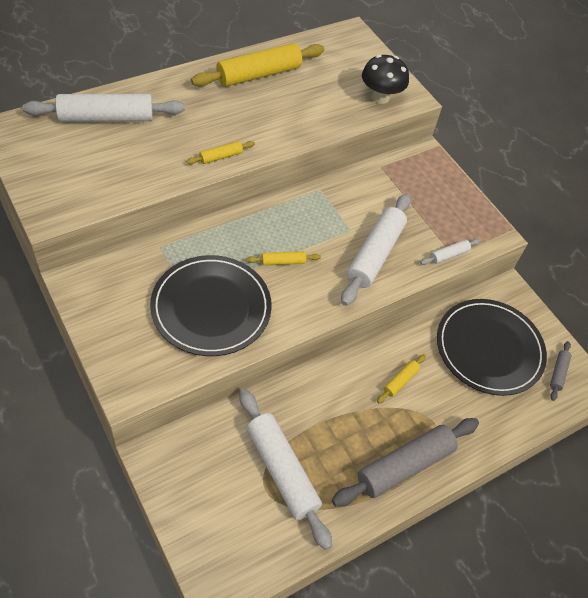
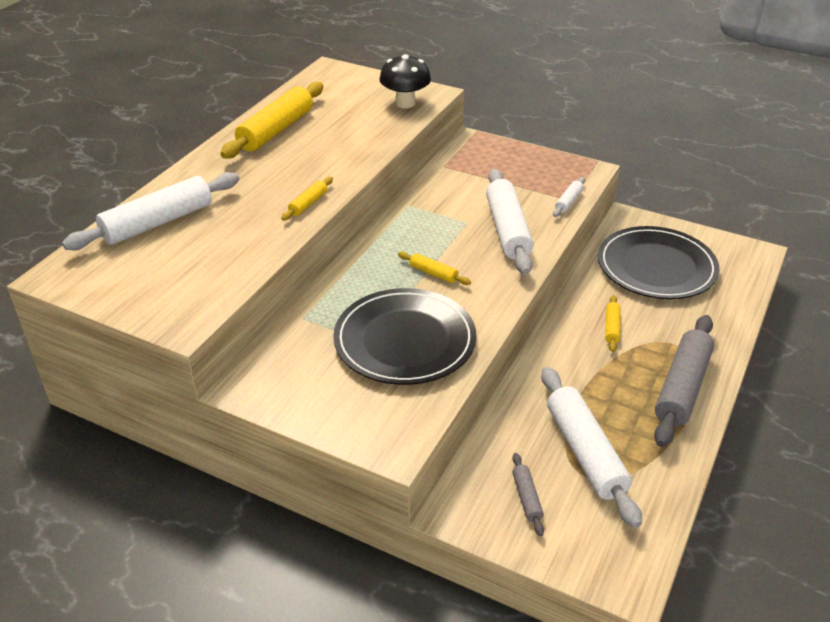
camera: 25 degrees left, 15 degrees down
(281, 470) = (585, 452): white rolling pin -> white rolling pin turned 45 degrees clockwise
(283, 262) = (433, 273): yellow rolling pin -> yellow rolling pin turned 75 degrees clockwise
(558, 373) = (725, 256): grey rolling pin -> grey rolling pin (526, 498)

